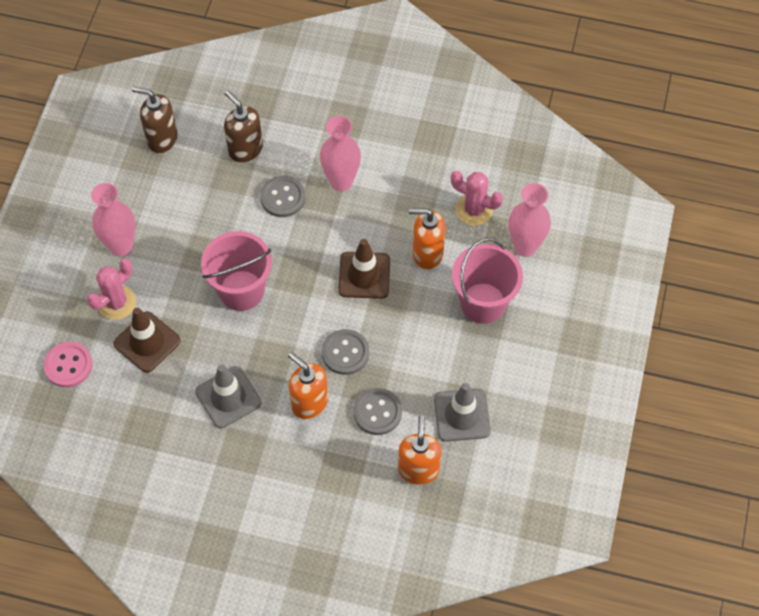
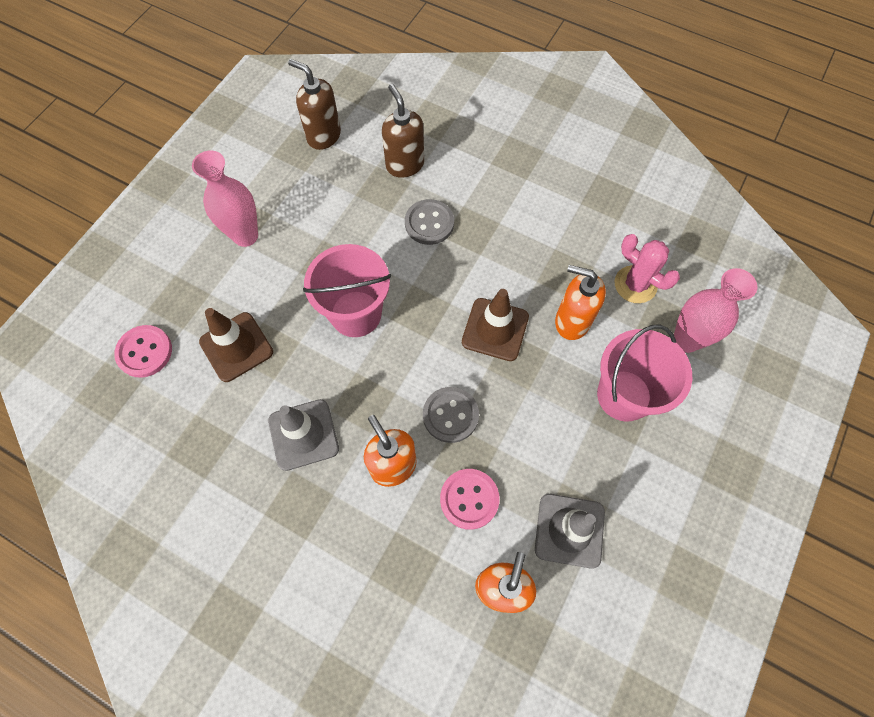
camera: 15 degrees right, 5 degrees up
(116, 302) = (220, 295): pink cactus -> none
(341, 182) = (496, 220): pink vase -> none
(377, 412) = (469, 499): grey button -> pink button

